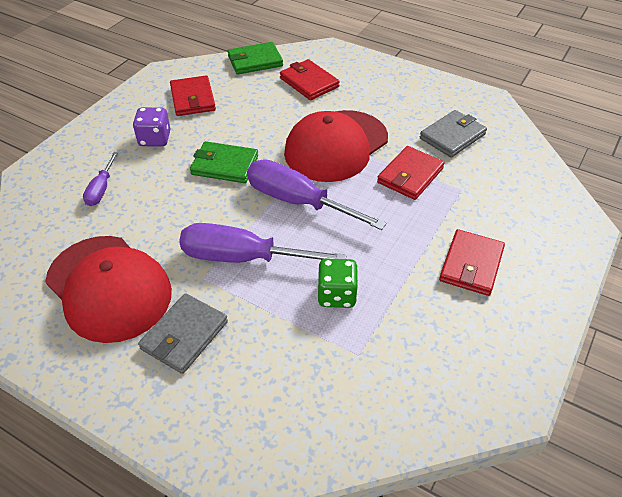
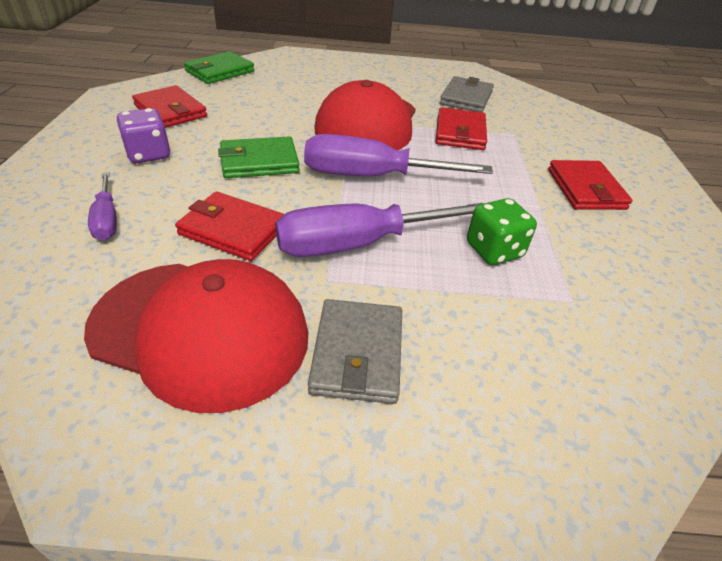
camera: 30 degrees left, 5 degrees down
(309, 82) = (293, 80): red wallet -> red wallet (233, 230)

